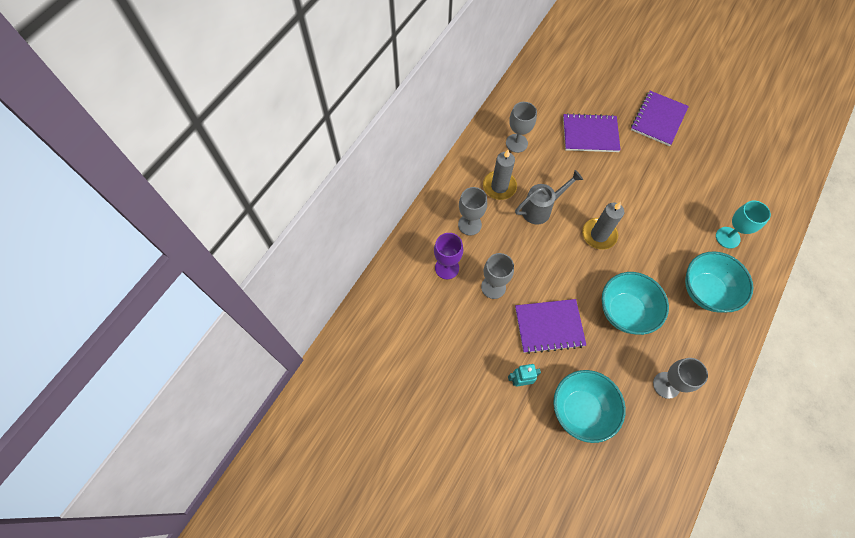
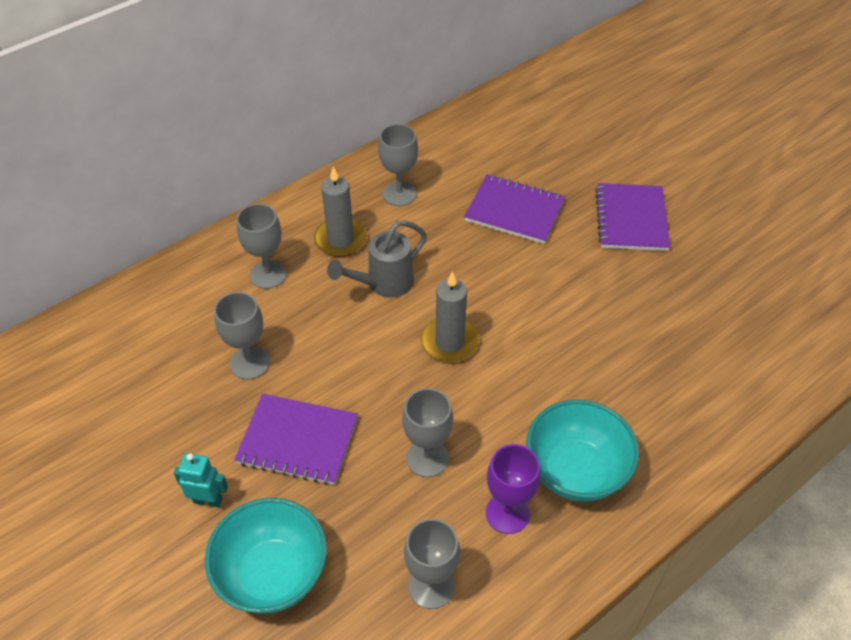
camera: 20 degrees right, 15 degrees down
(447, 268) = (200, 318): purple goblet -> purple goblet (507, 513)
(541, 209) = (383, 284): grey watering can -> grey watering can turned 150 degrees clockwise
(625, 311) = (427, 458): turquoise bowl -> grey goblet
(658, 119) = (631, 219): purple notebook -> purple notebook turned 45 degrees counterclockwise
(727, 237) = (655, 406): turquoise goblet -> none

